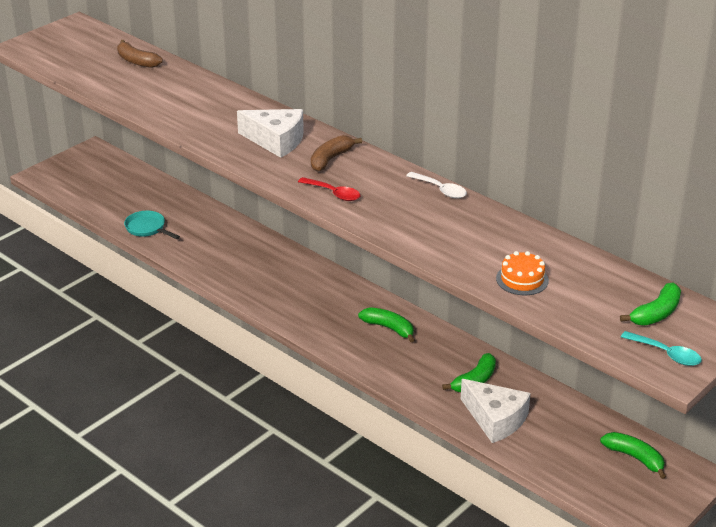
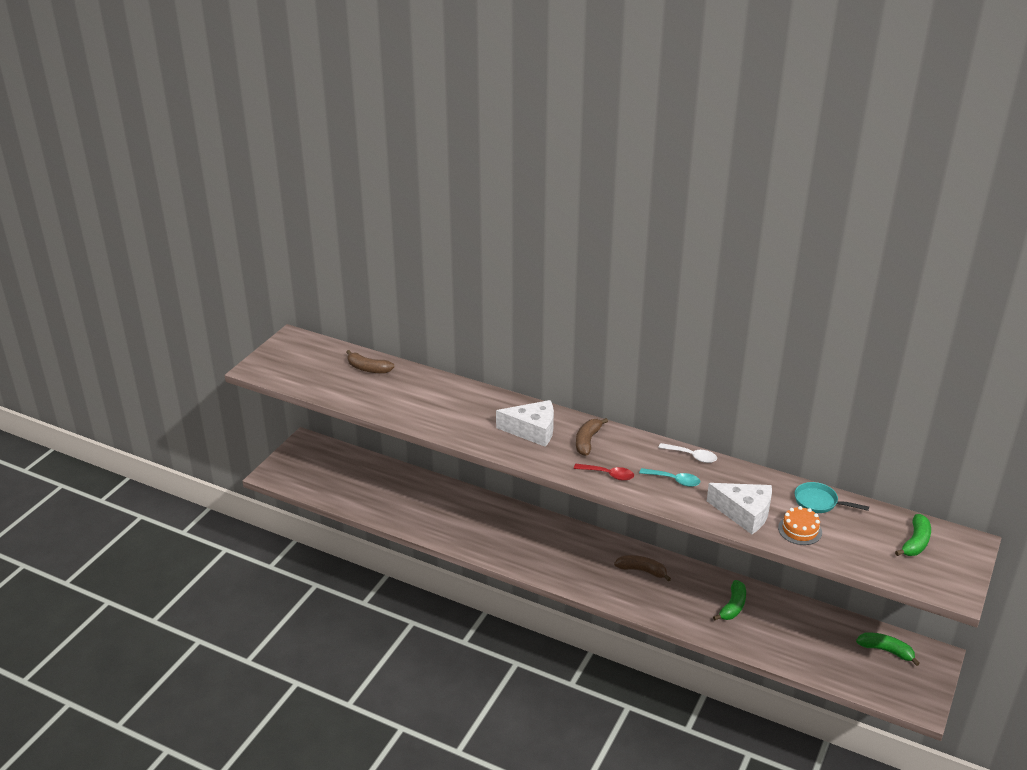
camera: 15 degrees left, 0 degrees up
(147, 228) = (393, 512): turquoise pan -> turquoise pan (819, 502)
(389, 328) = (642, 571): green banana -> brown banana
(495, 419) = (765, 638): white cheese -> white cheese (744, 513)
(666, 354) = (942, 578): turquoise spoon -> turquoise spoon (674, 480)

